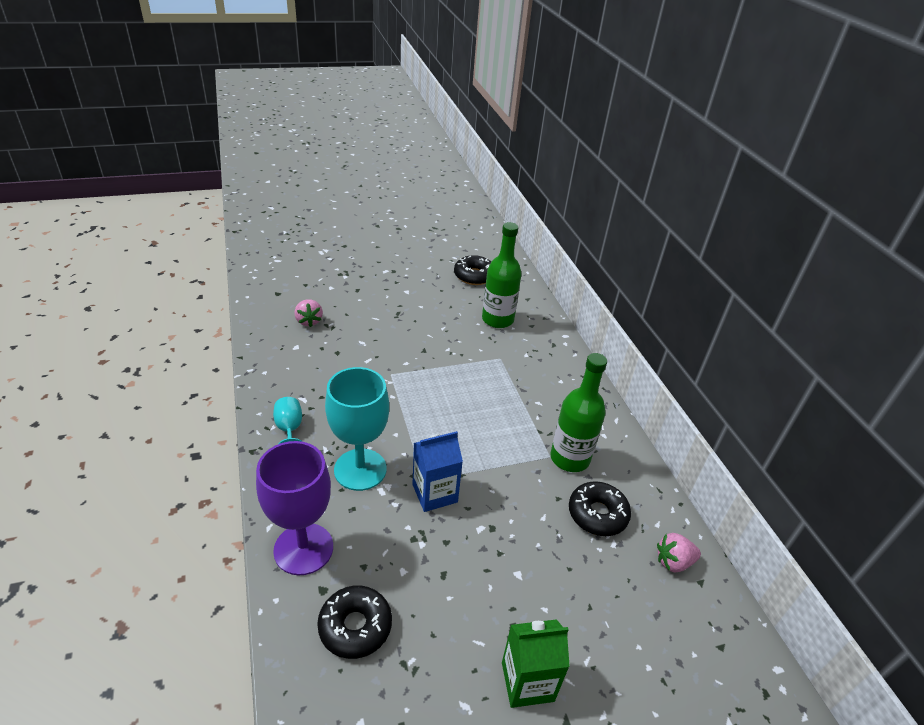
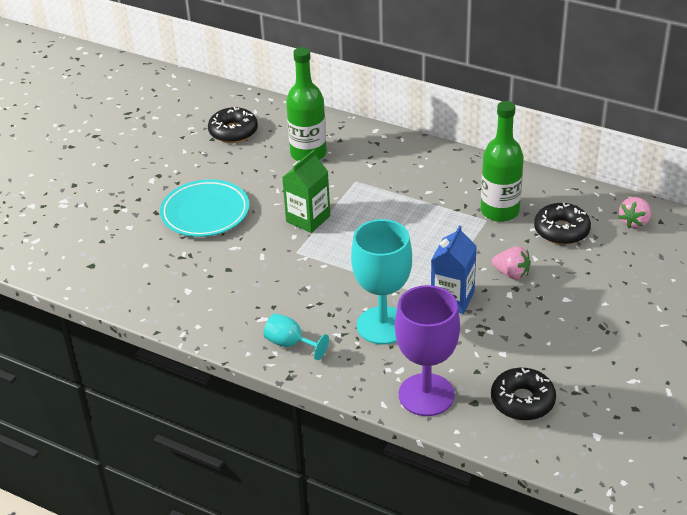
camera: 40 degrees left, 0 degrees up
(309, 321) = (161, 265): pink strawberry -> pink strawberry (511, 274)
(381, 310) = (205, 213): none -> turquoise plate
(527, 681) = (645, 343): green carton -> green carton (308, 219)

